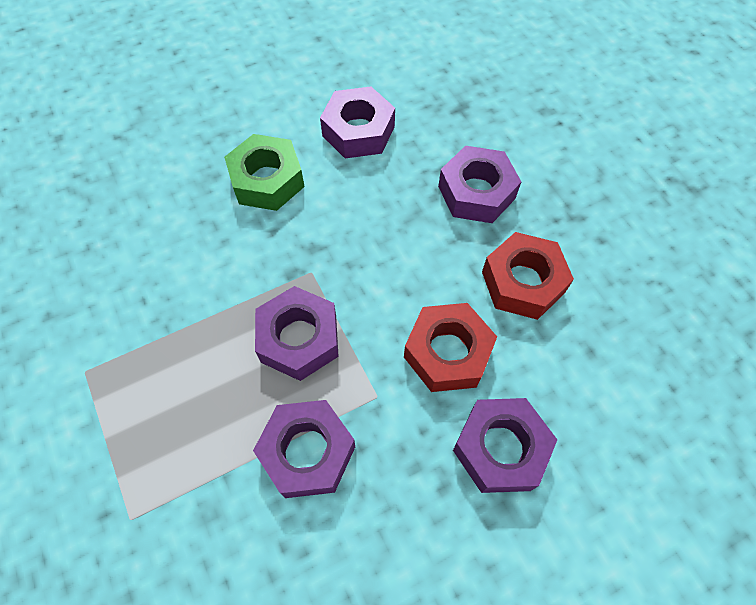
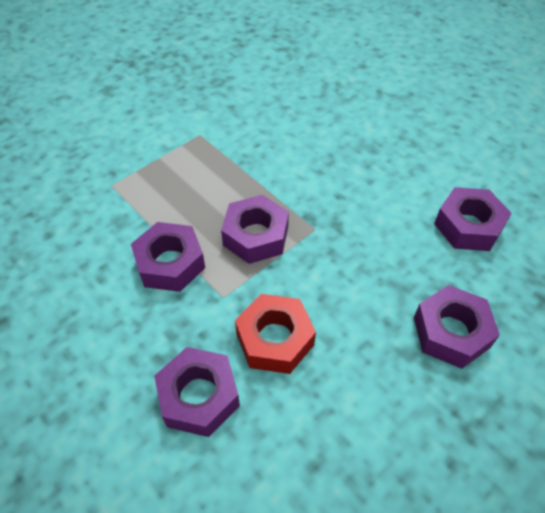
camera: 75 degrees right, 10 degrees down
(267, 180) = (385, 180): green nut -> none
(523, 282) = (367, 390): red nut -> none

